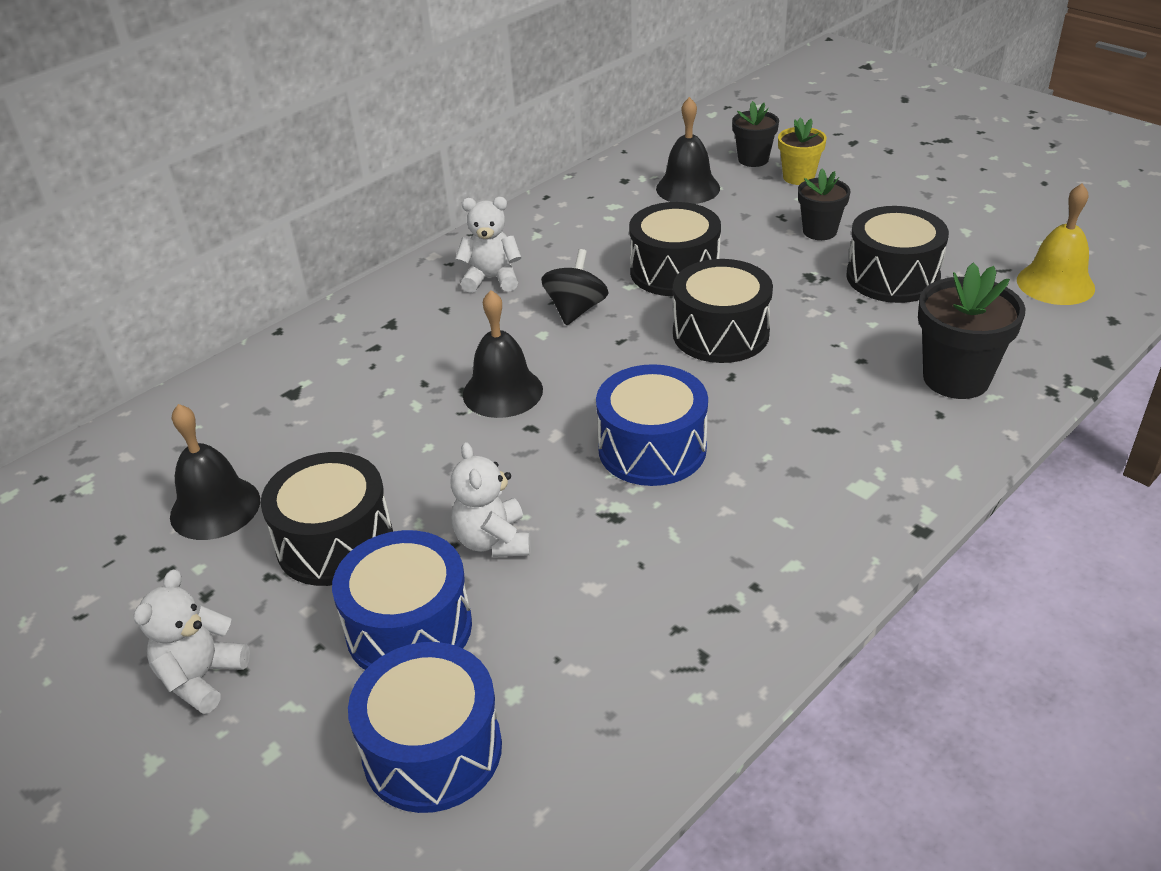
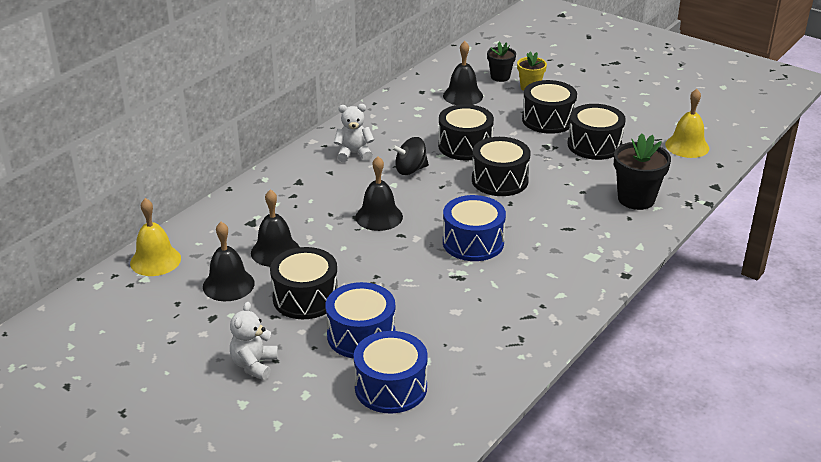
camera: 10 degrees left, 5 degrees down
(115, 454) = (155, 260): none -> yellow bell
(313, 448) = (275, 251): none -> black bell
(493, 541) = (395, 292): white teddy bear -> none
(576, 310) = (410, 170): black spinning top -> black spinning top turned 120 degrees counterclockwise
(819, 231) = (548, 120): black flower pot -> black drum

